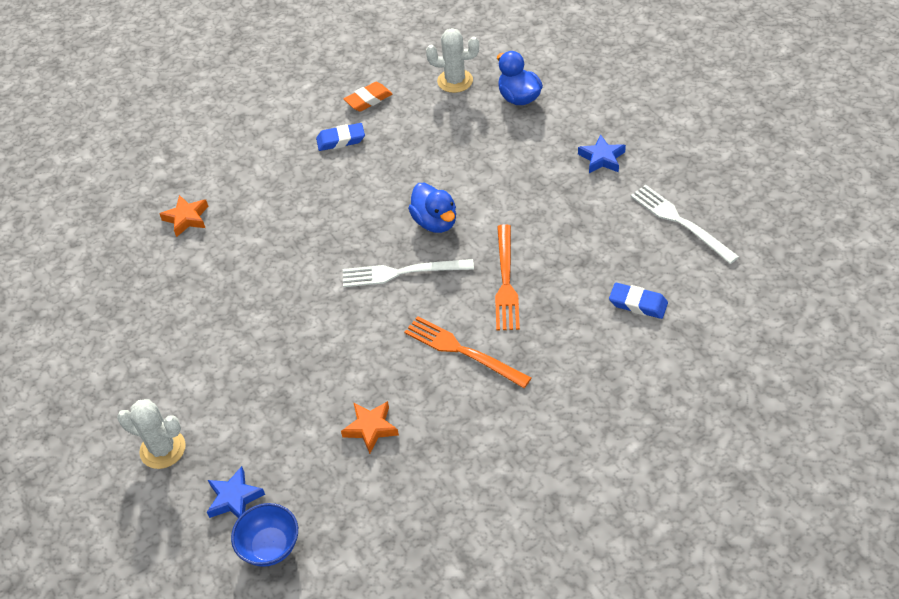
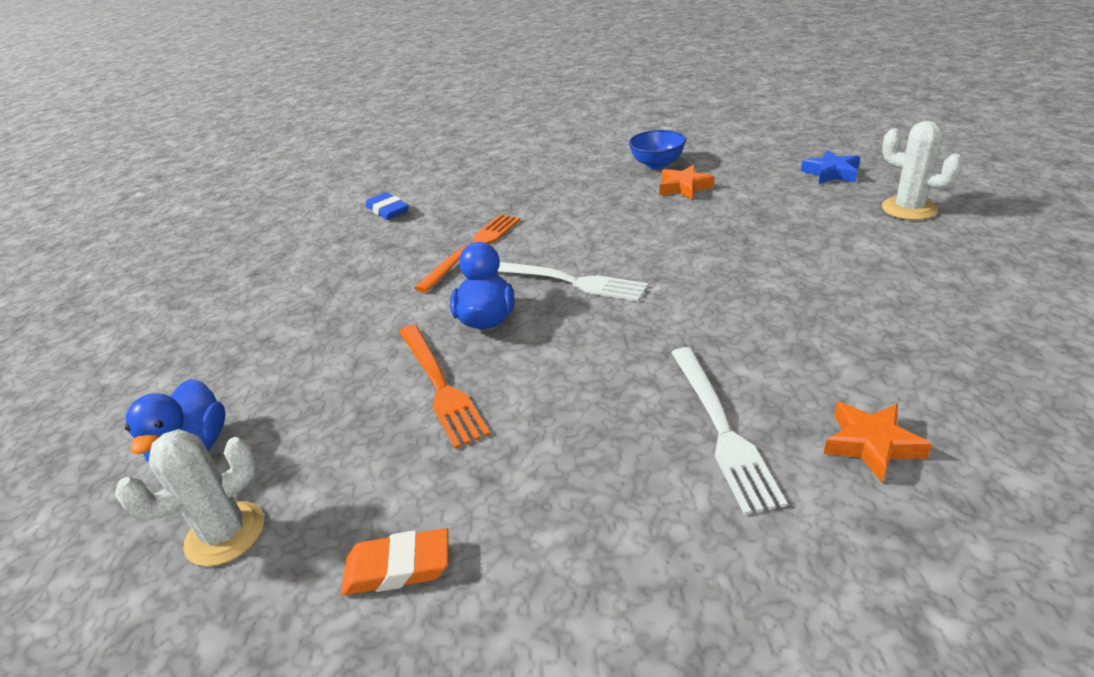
camera: 150 degrees left, 15 degrees down
(270, 546) = (803, 150): blue bowl -> blue bowl (657, 164)
(341, 140) = (515, 492): blue eraser -> none
(455, 81) = (225, 534): white cactus -> white cactus turned 75 degrees counterclockwise
(463, 351) = (563, 213): orange fork -> orange fork (440, 385)
(602, 158) = (236, 327): blue star -> none
(680, 222) = (269, 252): white fork -> white fork (721, 428)

